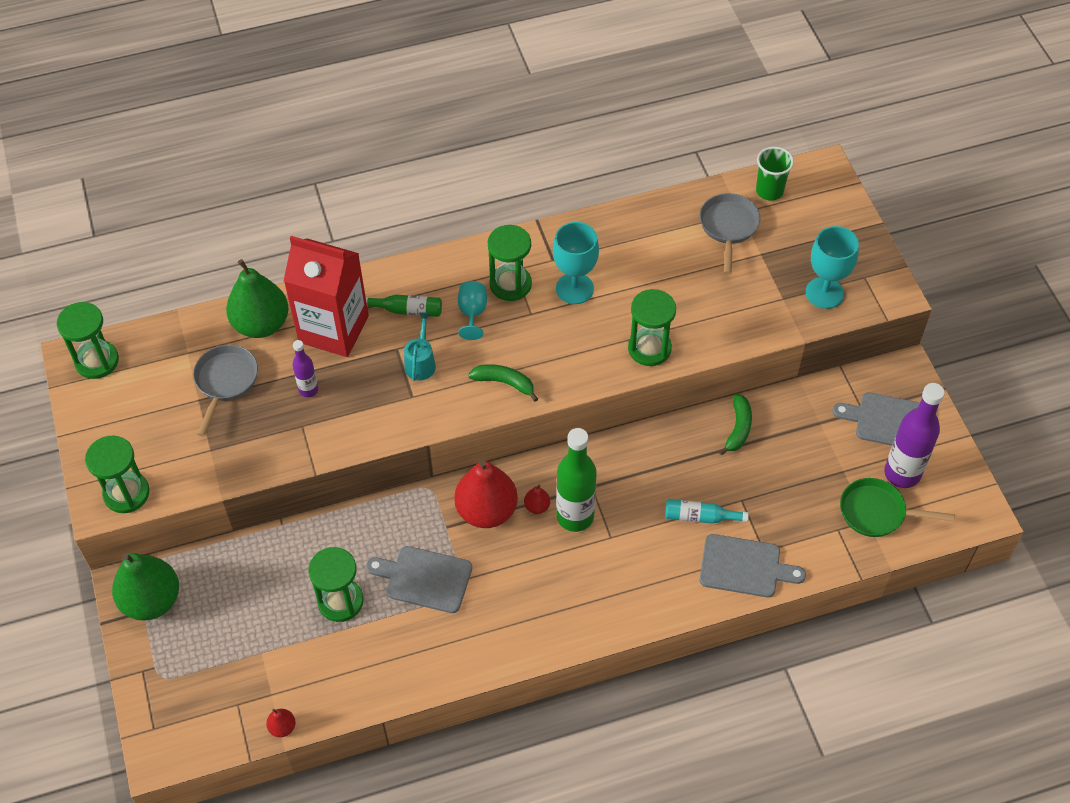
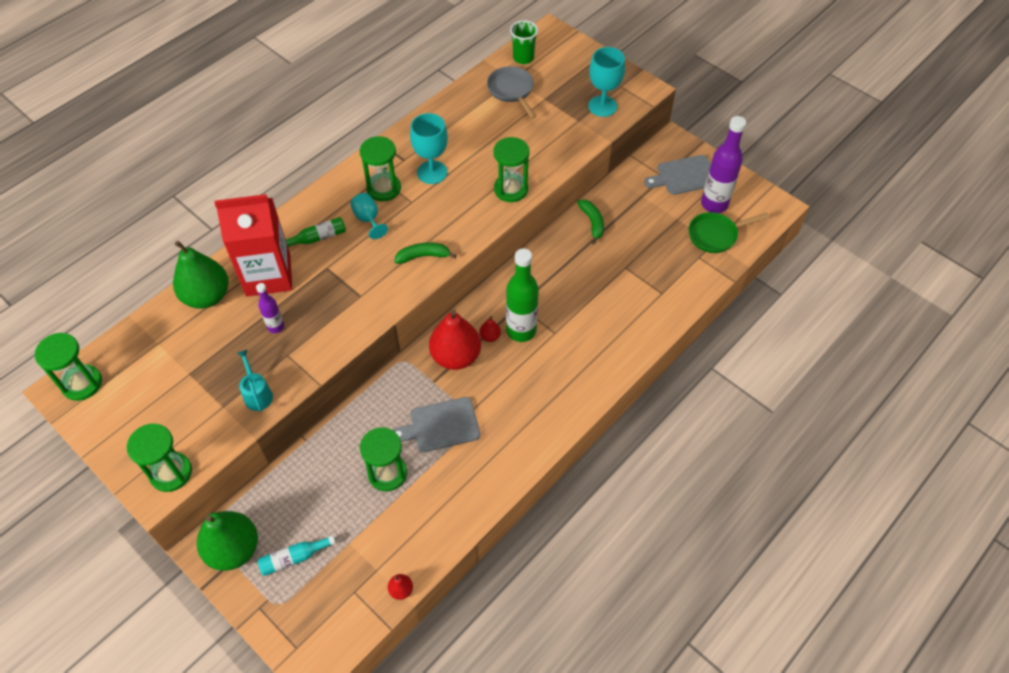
camera: 30 degrees left, 0 degrees up
(225, 382) = (203, 351): grey pan -> none
(421, 362) = (351, 269): turquoise watering can -> turquoise watering can (257, 394)
(700, 517) = (606, 291): turquoise bottle -> turquoise bottle (294, 558)
(744, 567) = (656, 309): grey cutting board -> none

